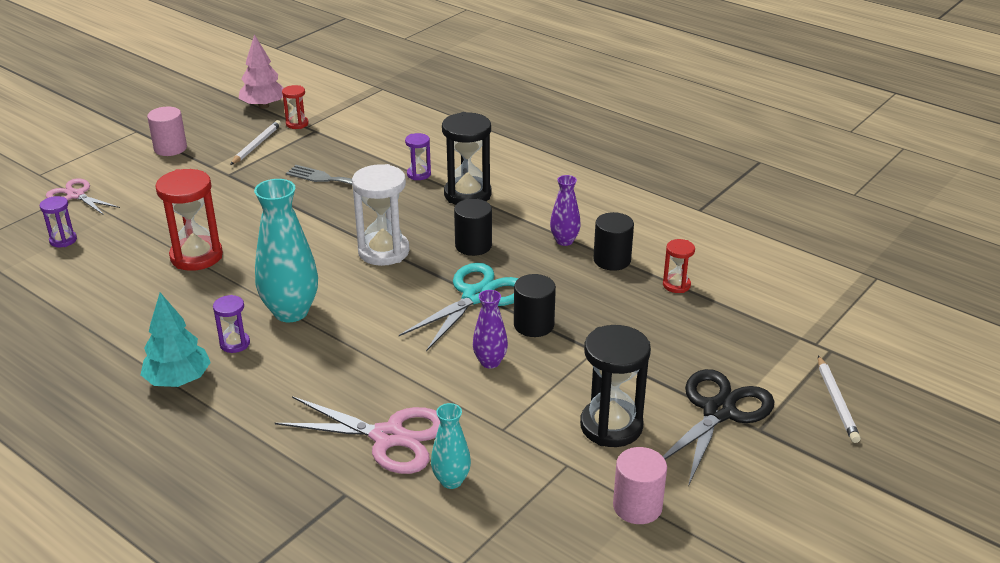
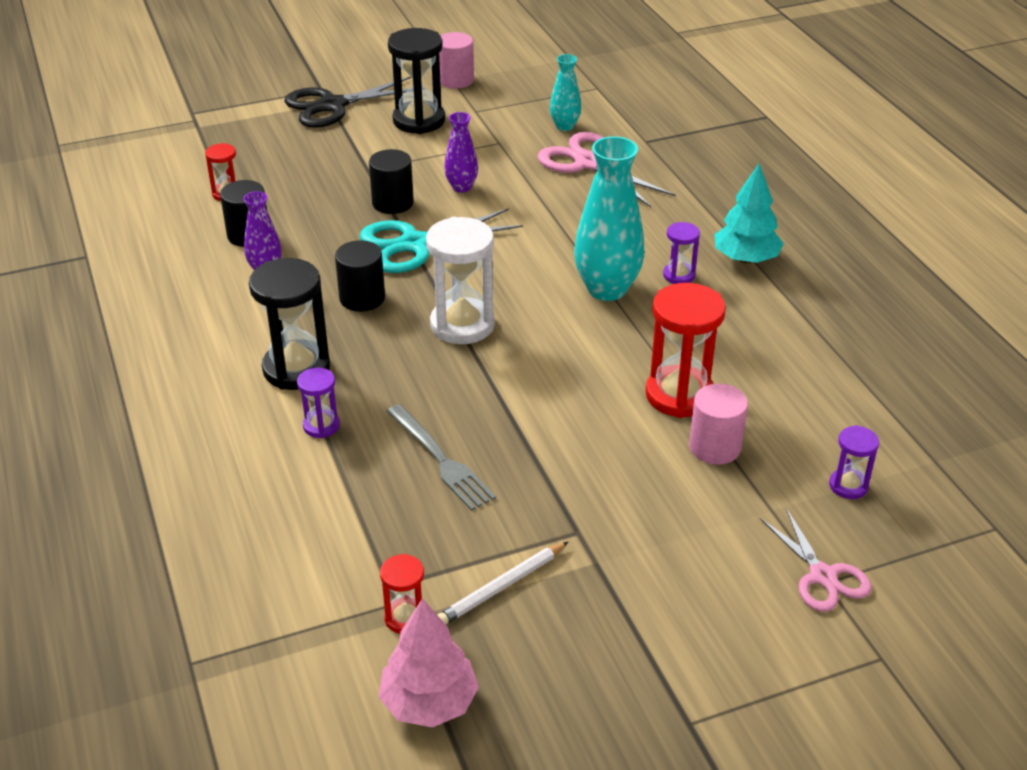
camera: 150 degrees left, 5 degrees up
(170, 148) = (644, 639): pink cylinder -> pink cylinder (715, 447)
(836, 402) = (245, 86): white pencil -> none

